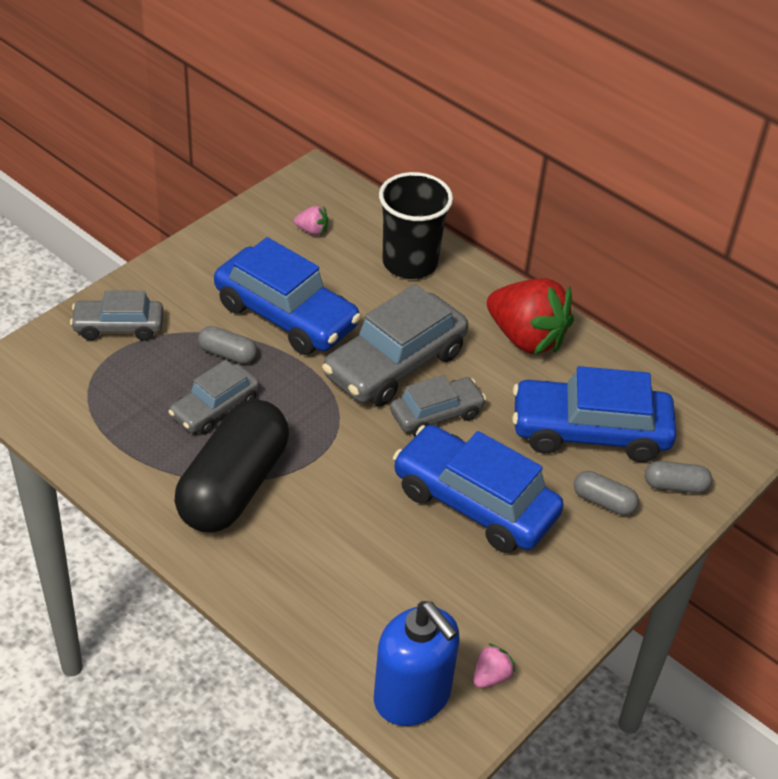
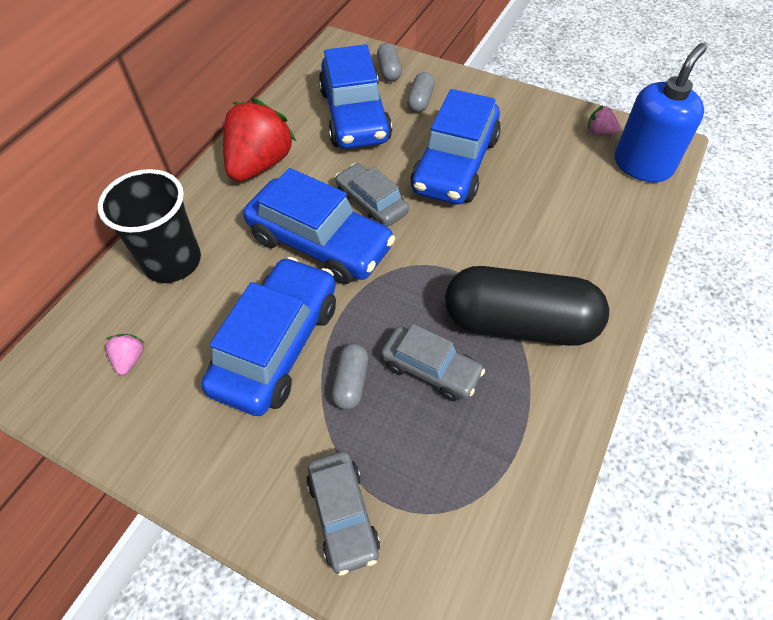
camera: 100 degrees left, 10 degrees up
(395, 364) = (320, 243): grey car -> blue car

